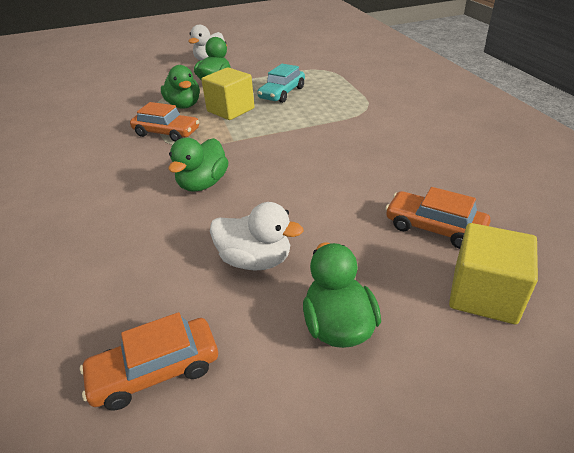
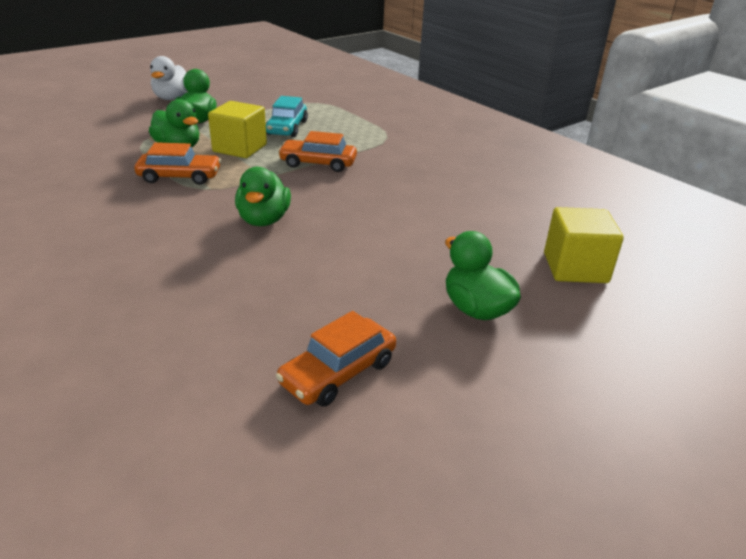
camera: 25 degrees left, 5 degrees down
(255, 260) = (368, 275): white duck -> none
(434, 227) = (509, 227): orange car -> orange car (318, 163)

